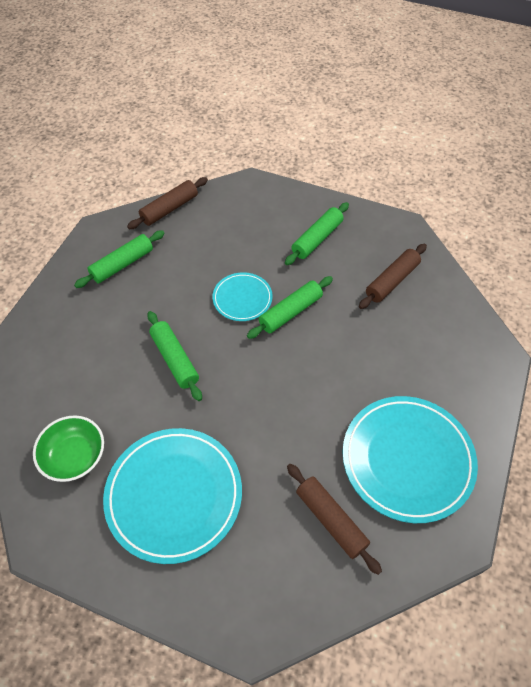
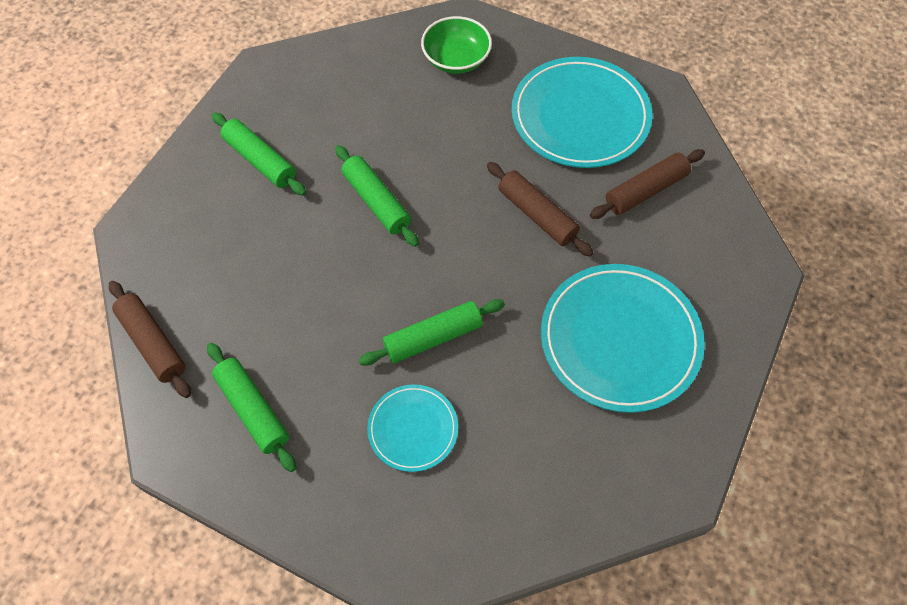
camera: 85 degrees left, 5 degrees up
(74, 456) = (568, 457): green bowl -> green bowl (456, 59)
(242, 298) = (346, 254): turquoise plate -> turquoise plate (413, 429)
(392, 281) = (346, 93): brown rolling pin -> brown rolling pin (537, 215)

